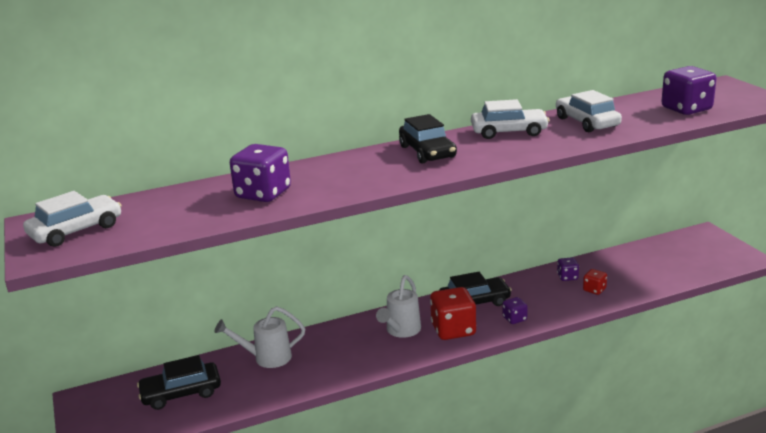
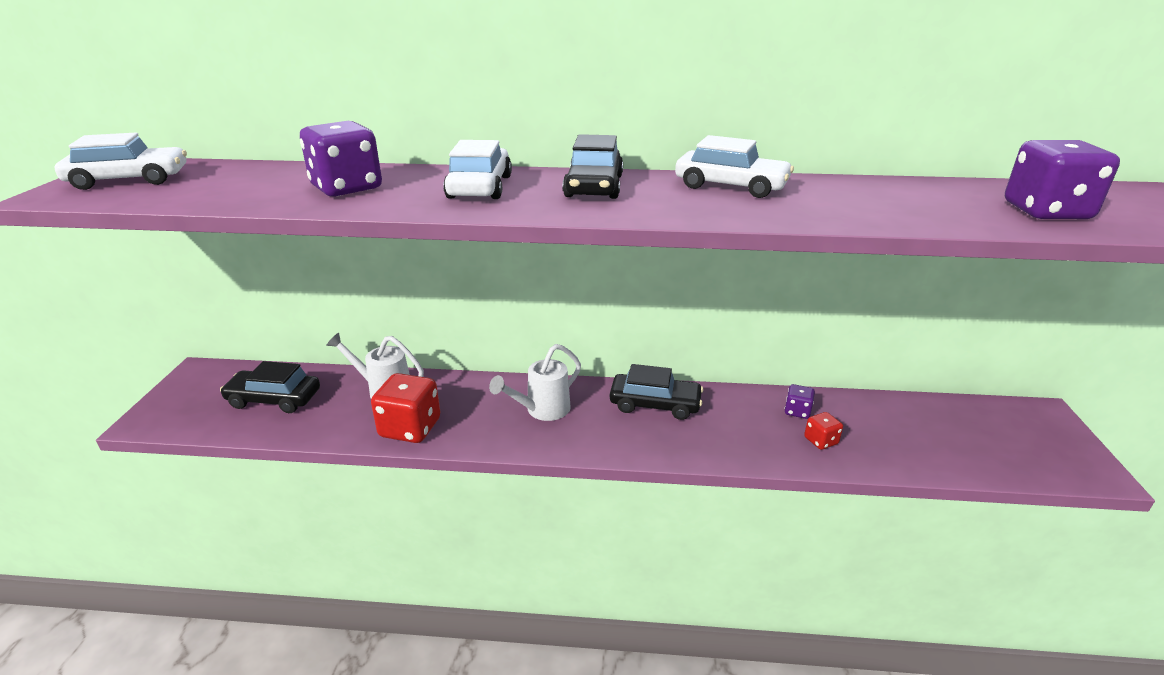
camera: 25 degrees right, 5 degrees up
(453, 330) = (599, 430): red dice -> red dice (410, 428)
(514, 319) = (684, 443): purple dice -> none
(587, 122) = (858, 197): white car -> white car (480, 187)

